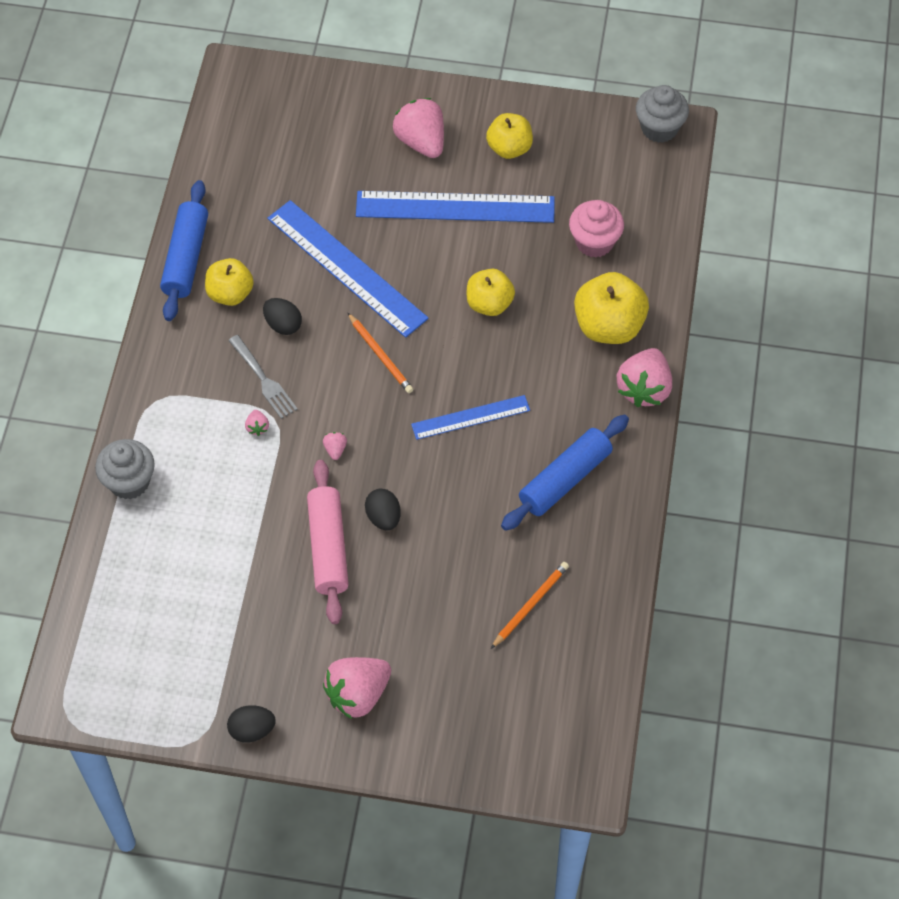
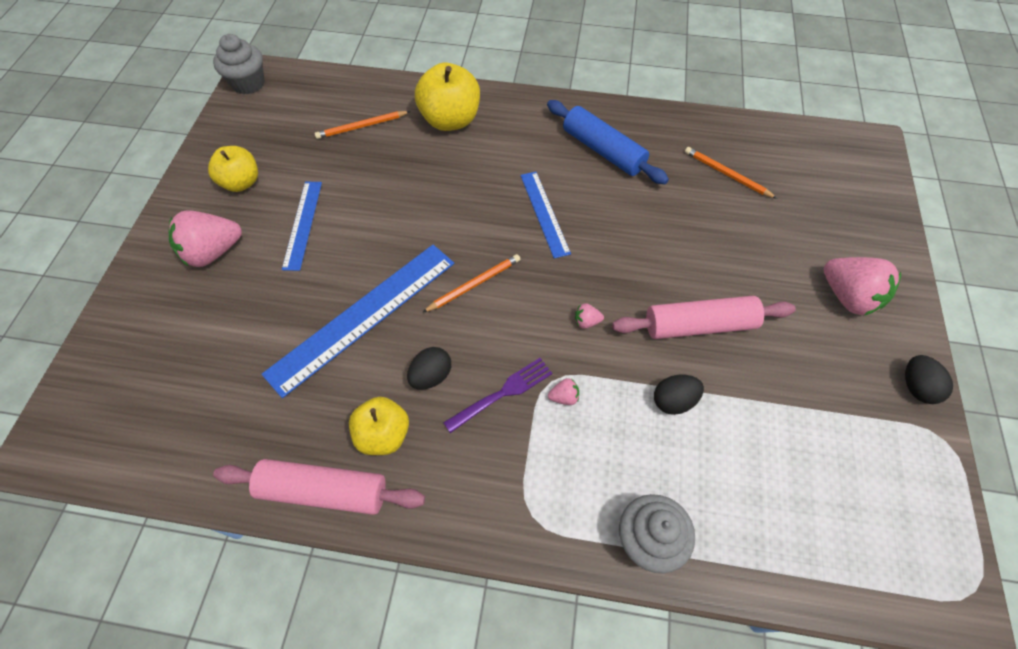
camera: 90 degrees left, 0 degrees up
(185, 258) = (323, 491): blue rolling pin -> pink rolling pin
(263, 379) = (502, 394): grey fork -> purple fork
(383, 517) = (658, 279): black egg -> black egg (673, 401)
(455, 207) = (303, 224): blue ruler -> blue ruler, size x0.57
(489, 304) = (420, 199): yellow apple -> none
(594, 242) = (361, 127): pink cupcake -> orange pencil
(644, 389) = (513, 101): pink strawberry -> none

